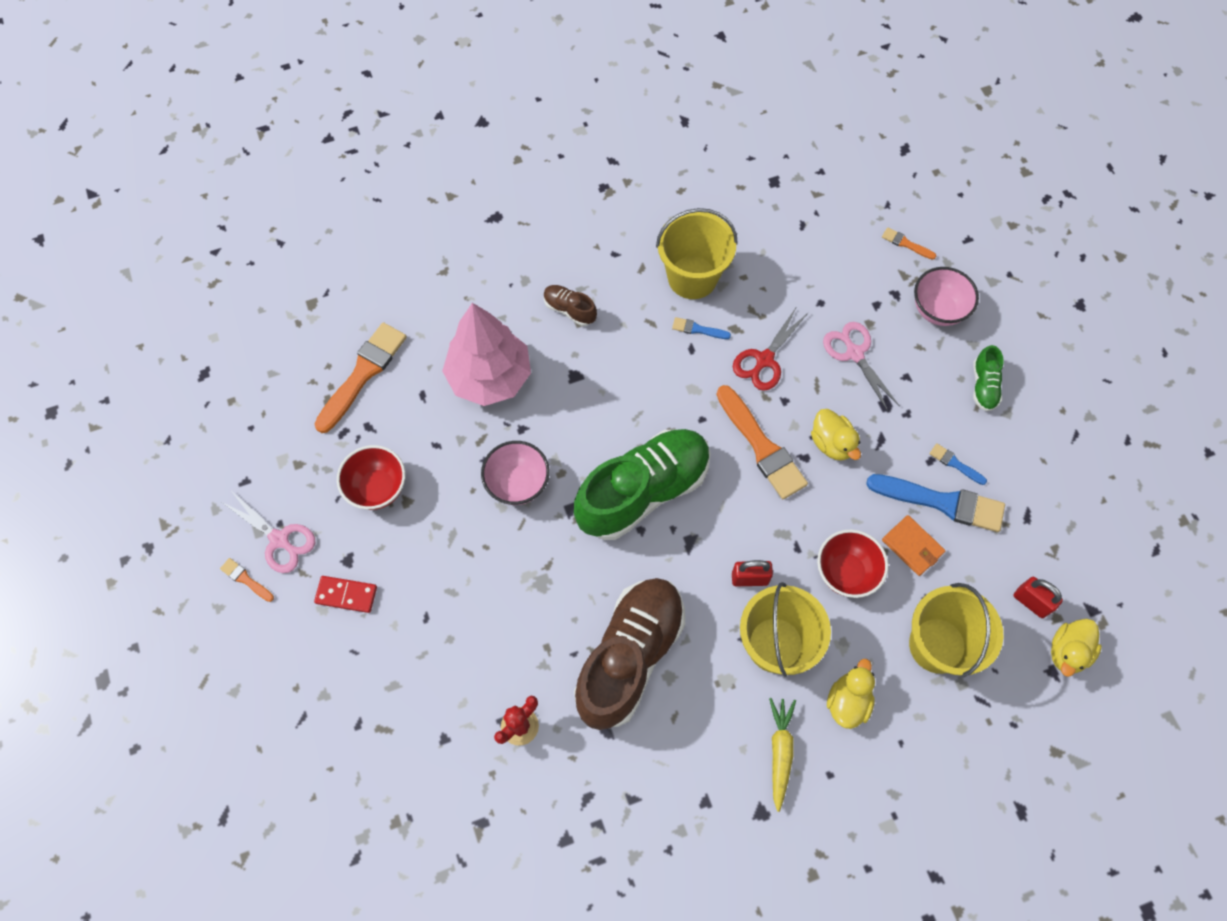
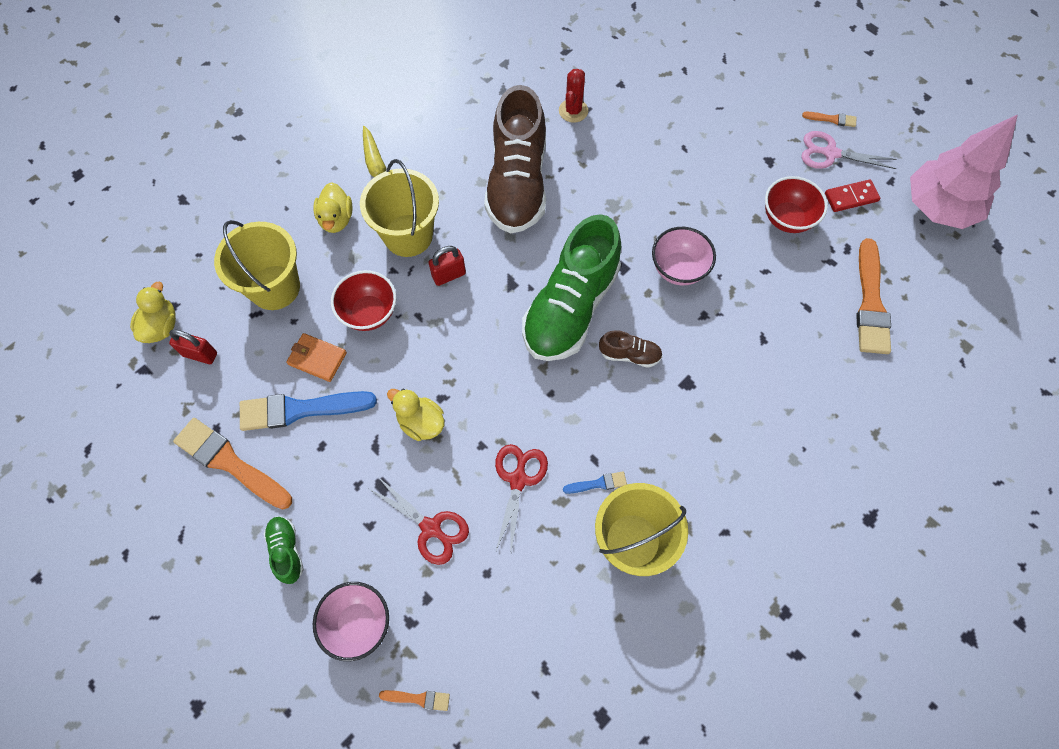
camera: 155 degrees right, 0 degrees up
(346, 595) = (752, 139): red domino -> red domino (851, 197)
(490, 377) = (761, 348): pink tree -> pink tree (938, 207)
(569, 309) = (732, 448): brown shoe -> brown shoe (630, 354)
(761, 446) = (485, 391): orange brush -> orange brush (230, 463)
(854, 353) = (431, 528): pink scissors -> red scissors
(955, 464) = (296, 453): blue brush -> none

